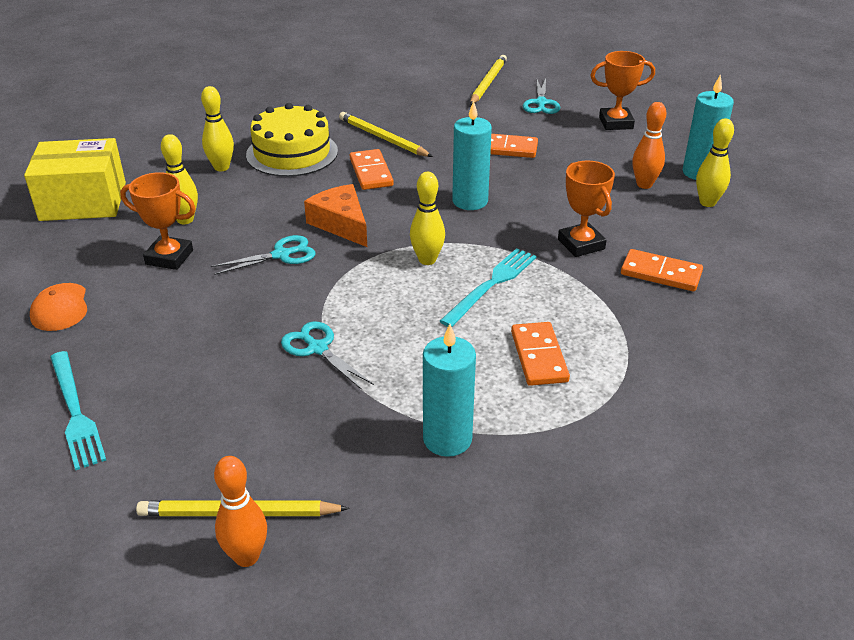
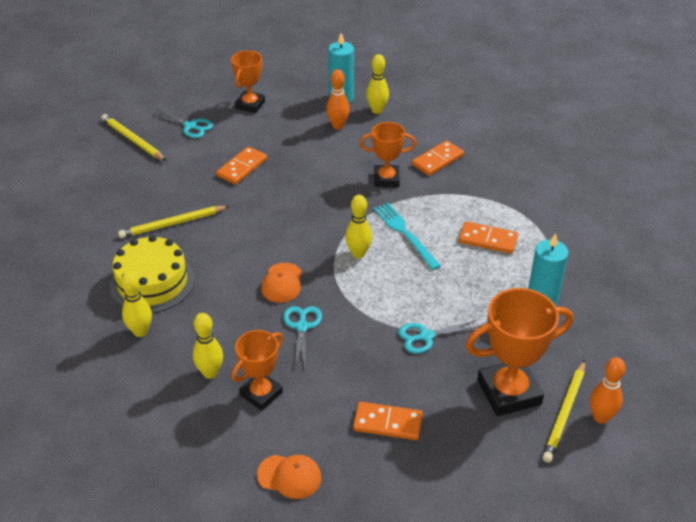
camera: 65 degrees left, 5 degrees up
(75, 412) = (429, 483): turquoise fork -> none
(83, 201) = (126, 437): yellow box -> none
(254, 446) = (509, 392): none -> orange trophy
(341, 224) = (282, 283): orange cheese -> orange cap
(371, 172) = (220, 246): orange domino -> orange domino (388, 423)
(470, 201) = (300, 209): turquoise candle -> none

